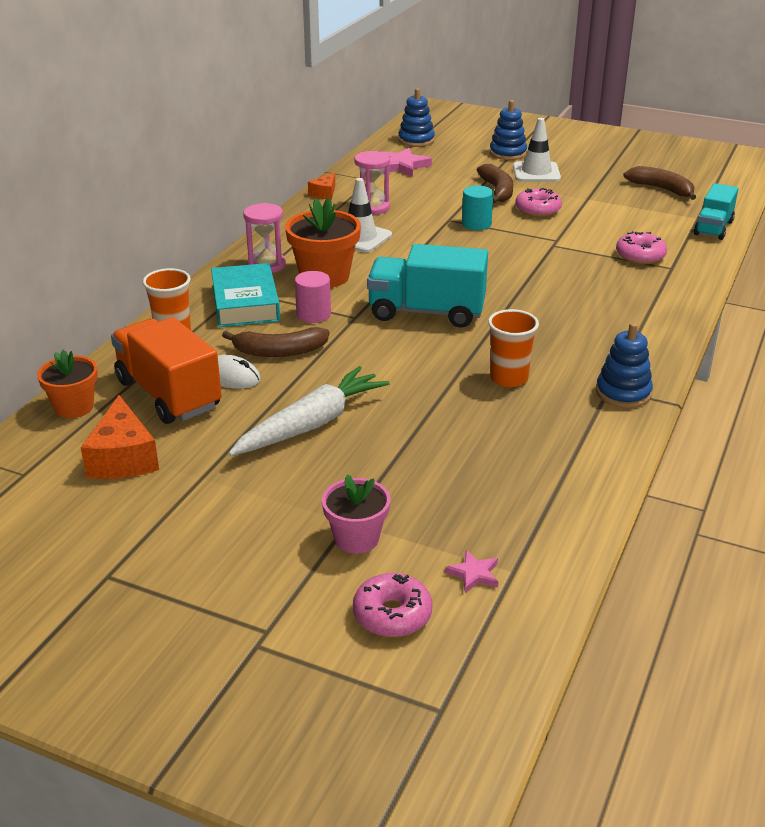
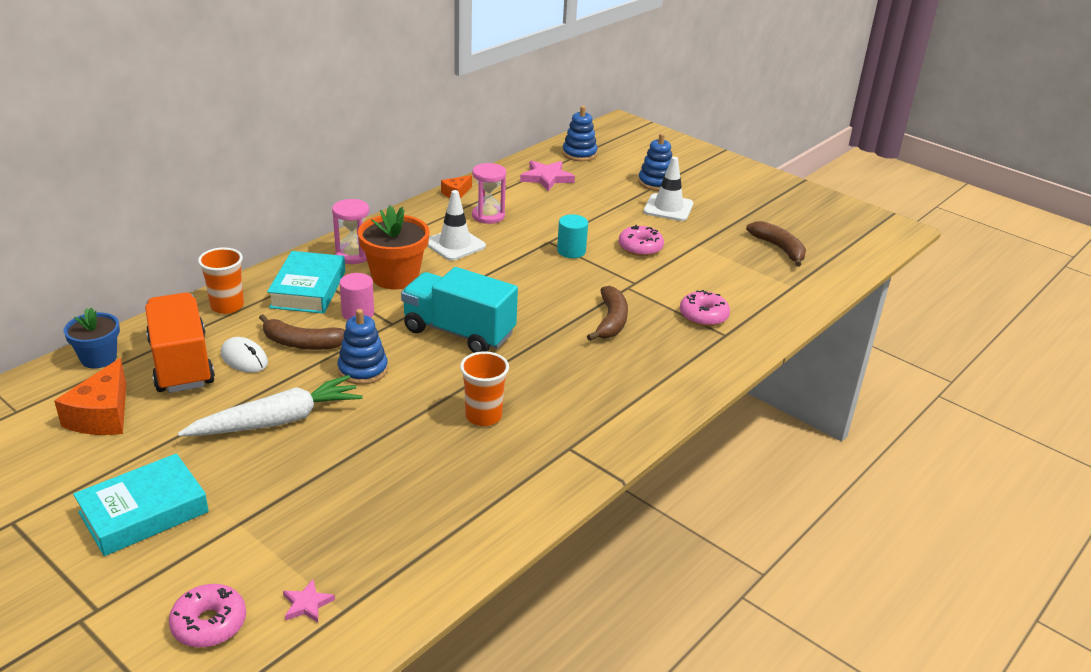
camera: 15 degrees right, 0 degrees up
(74, 407) = (99, 358): orange flower pot -> blue flower pot
(242, 534) = (144, 512): none -> turquoise book
(356, 538) = (234, 542): pink flower pot -> none
(497, 191) = (616, 220): brown banana -> brown banana (611, 321)
(623, 393) = (578, 456): blue stacking toy -> blue stacking toy (363, 370)
(713, 228) = (799, 300): turquoise truck -> none

